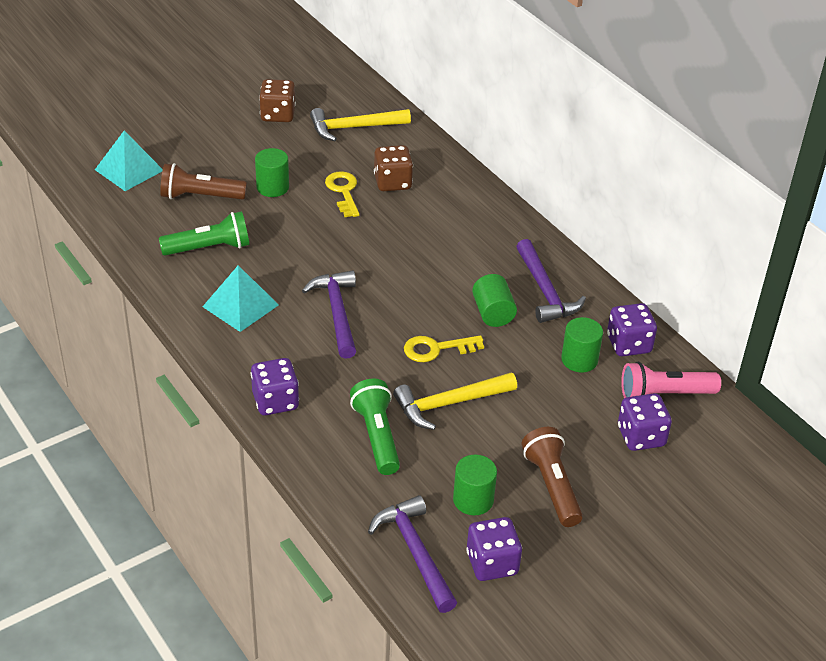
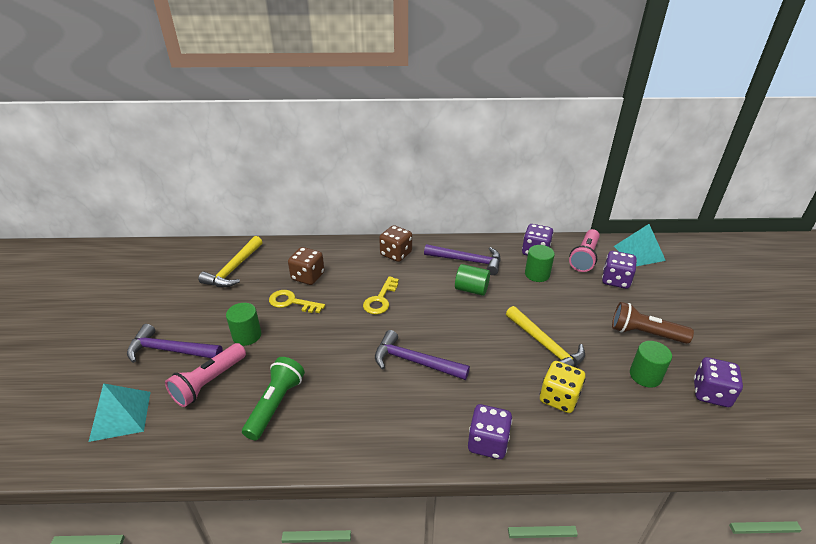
camera: 55 degrees left, 5 degrees down
(200, 196) = (209, 382): brown flashlight -> pink flashlight
(240, 305) = (361, 415): turquoise pyramid -> turquoise pyramid (639, 253)
(278, 115) = (173, 298): brown dice -> brown dice (396, 254)
(376, 436) = (559, 398): green flashlight -> yellow dice
(415, 553) = (690, 430): purple hammer -> purple hammer (170, 350)
(436, 349) = (487, 328): yellow key -> yellow key (380, 299)
(450, 404) = (545, 346): yellow hammer -> yellow hammer turned 45 degrees counterclockwise

